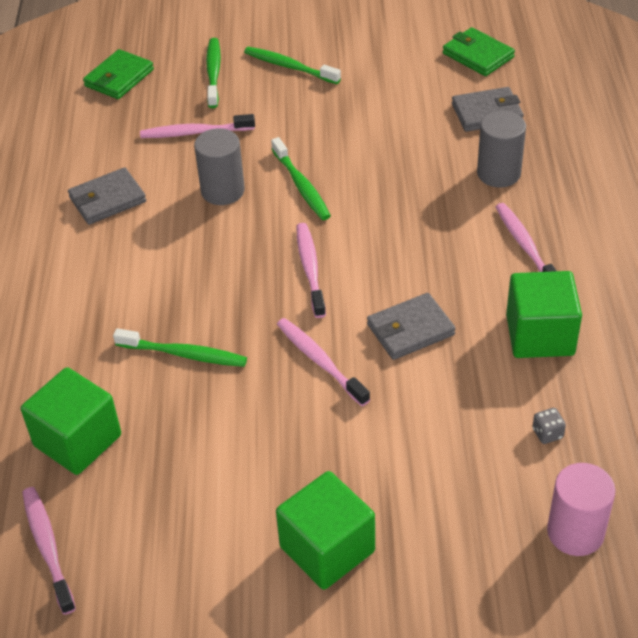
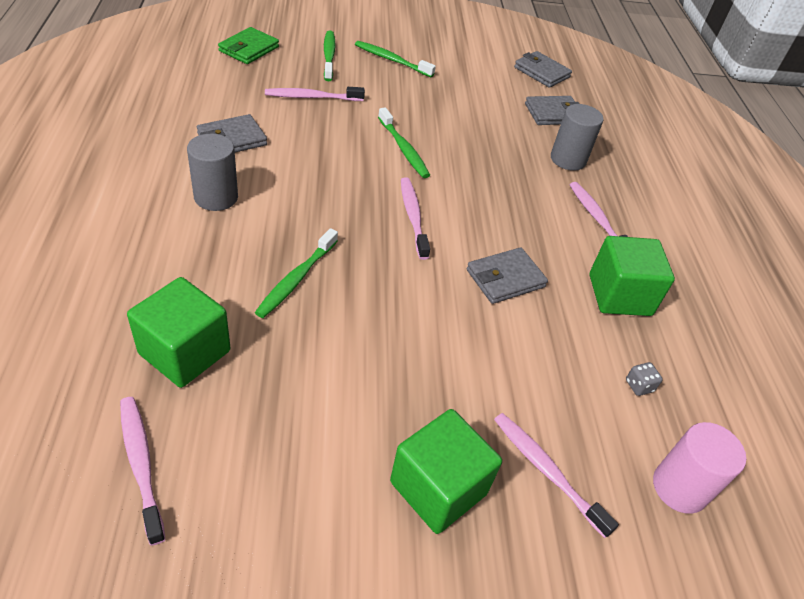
camera: 10 degrees left, 0 degrees up
(184, 354) = (296, 279): green toothbrush -> green toothbrush turned 105 degrees clockwise
(222, 191) = (335, 145): grey cylinder -> grey cylinder (216, 197)
(320, 361) = (424, 298): pink toothbrush -> pink toothbrush (546, 471)
(478, 55) = (541, 72): green wallet -> grey wallet

